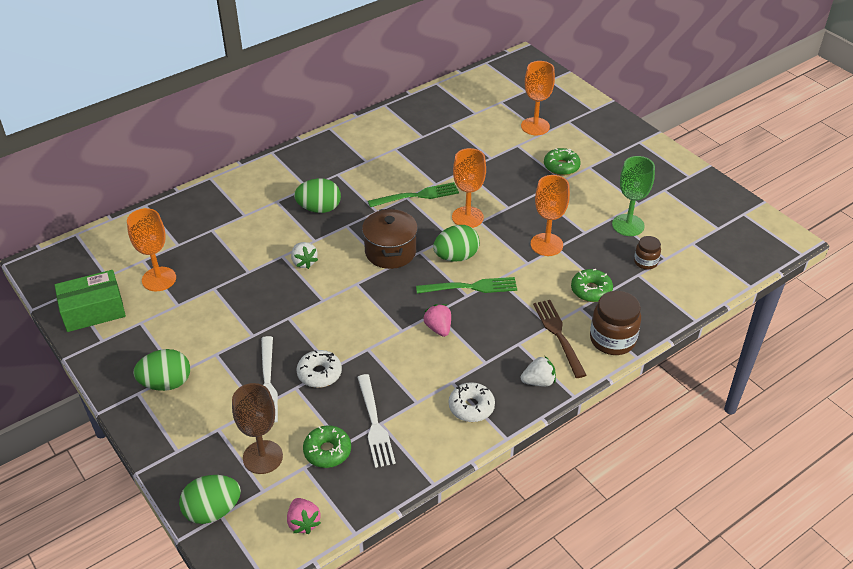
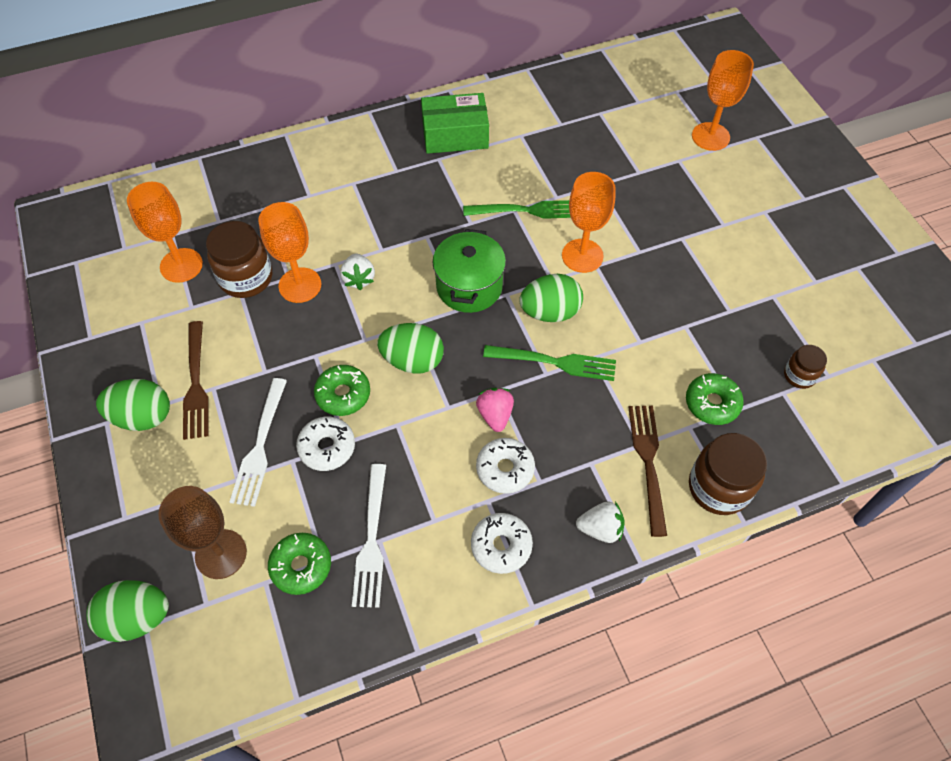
camera: 15 degrees right, 15 degrees up
(93, 310) = (93, 293): green box -> green box (455, 135)
(201, 354) = (196, 384): none -> brown fork
(214, 278) = (246, 278): none -> brown jar
(303, 522) = (239, 666): pink strawberry -> none
(319, 209) = (401, 205): green egg -> green egg (413, 360)
(390, 252) = (469, 286): brown pot -> green pot
(457, 360) = (505, 469): none -> white donut
(546, 244) = (673, 319): orange goblet -> orange goblet (300, 285)
(561, 166) = (727, 204): green donut -> green donut (343, 394)
(628, 225) = (791, 312): green goblet -> none

